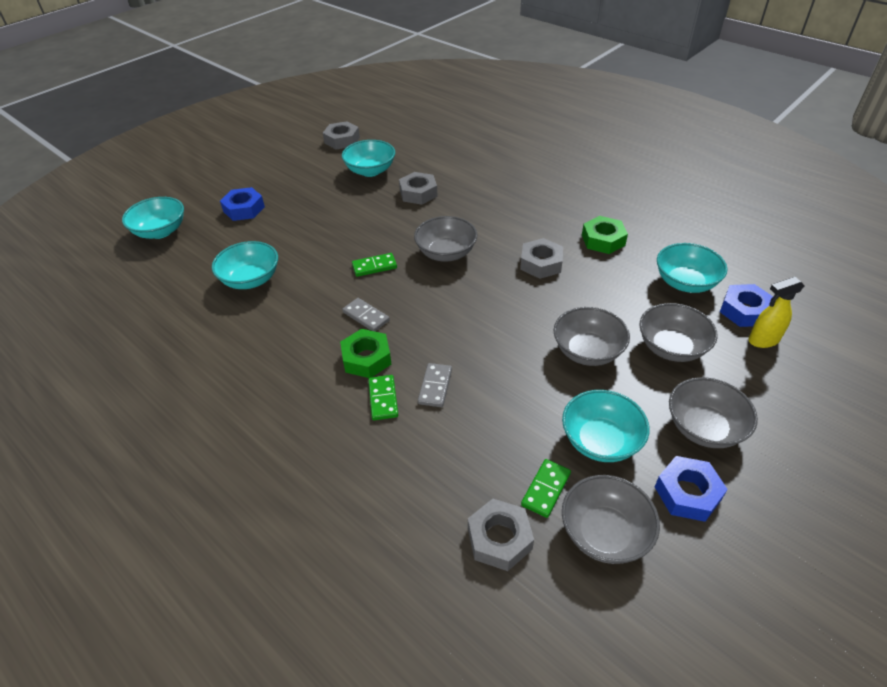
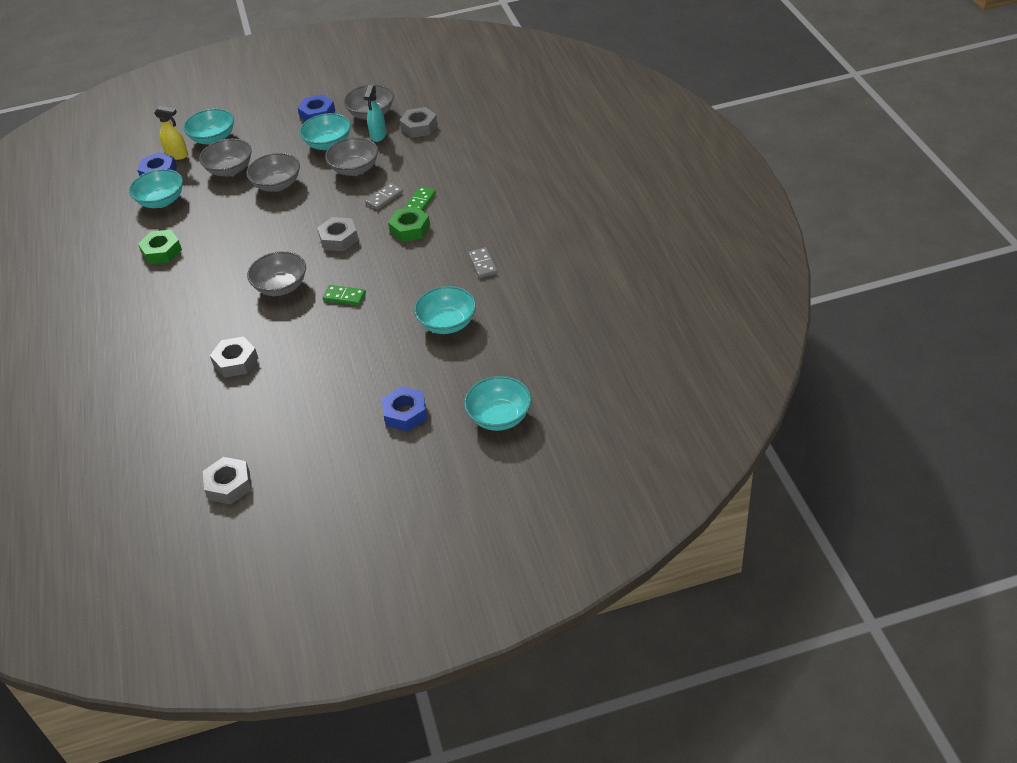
camera: 145 degrees left, 0 degrees up
(366, 316) = (386, 257): grey domino -> grey domino (483, 264)
(370, 171) = (247, 415): turquoise bowl -> turquoise bowl (213, 138)
(541, 263) = (228, 250): grey nut -> grey nut (339, 239)
(545, 489) = (378, 136): green domino -> turquoise spray bottle
(704, 428) = (272, 132): grey bowl -> grey bowl (355, 169)

